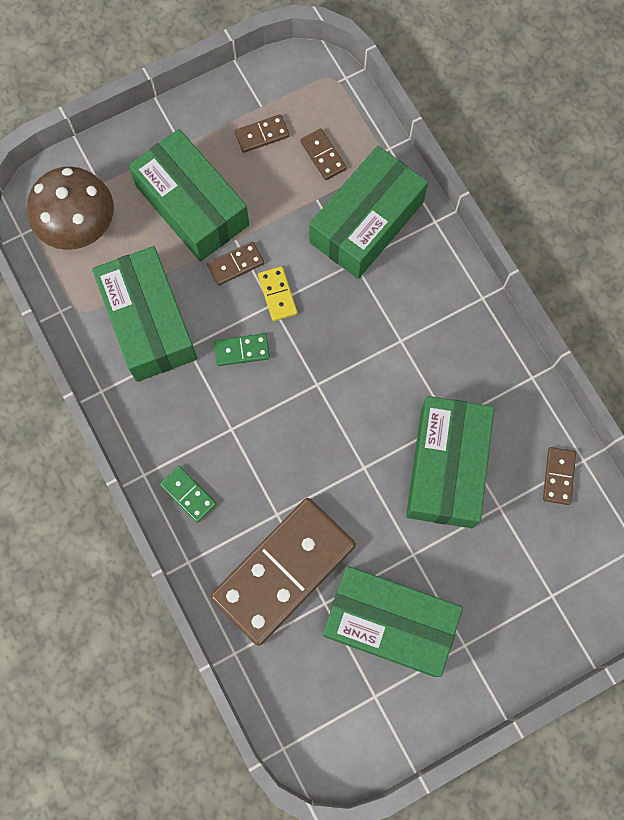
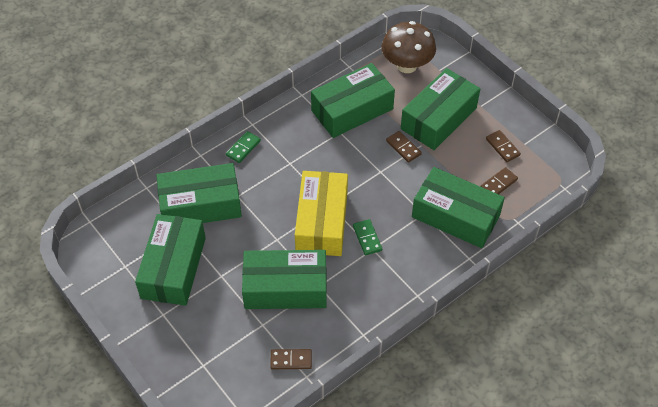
camera: 80 degrees right, 20 degrees down
(242, 350) = (344, 160): green domino -> green domino (367, 238)
(277, 294) = (388, 173): yellow domino -> none
(283, 571) = (201, 205): brown domino -> green box
(345, 400) = (322, 222): none -> yellow box

